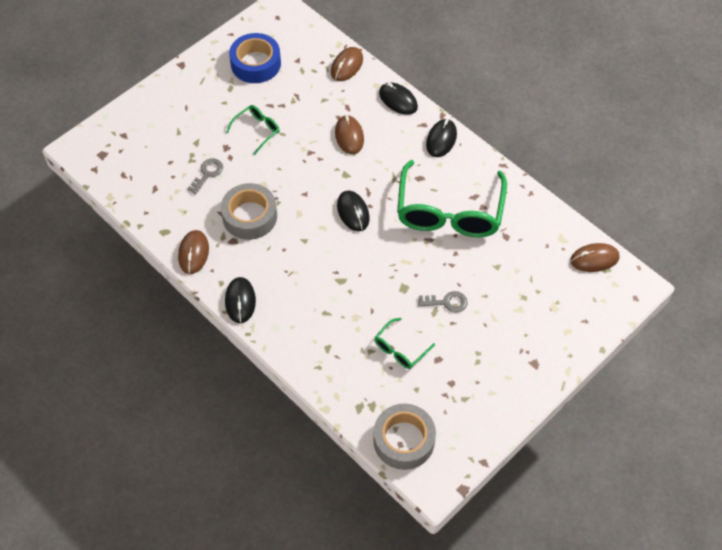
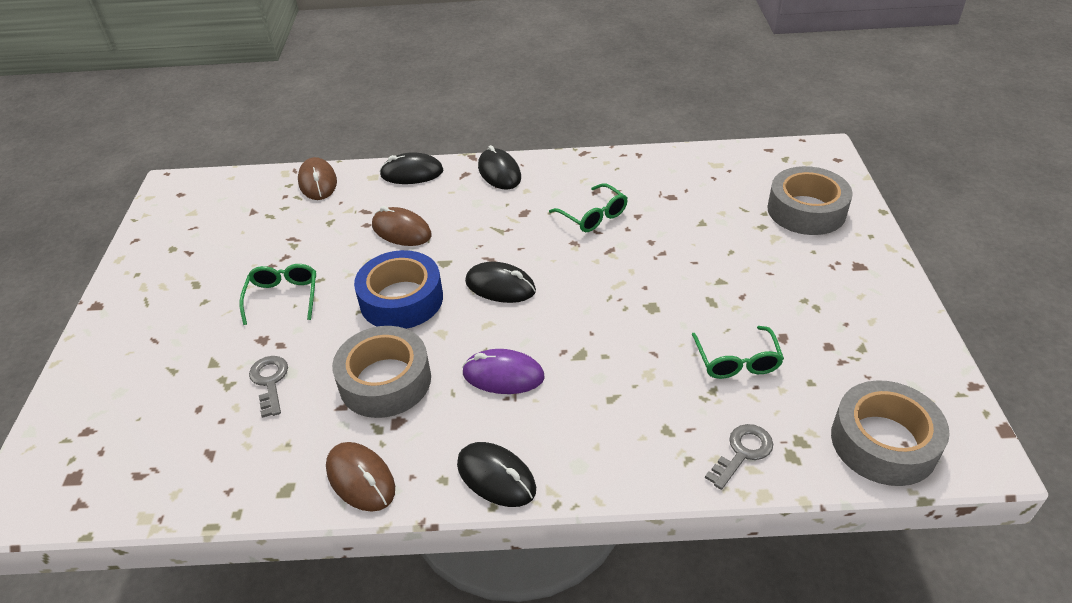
camera: 45 degrees left, 15 degrees down
(256, 64) = (203, 244): blue tape -> blue tape (401, 299)
(297, 259) = (503, 375): none -> purple mouse
(447, 302) = (709, 284): grey key -> grey key (742, 452)
(449, 211) = (593, 216): green glasses -> green glasses, size x0.45
(562, 310) = (806, 210): none -> grey tape
(594, 259) = (764, 158): brown mouse -> none

